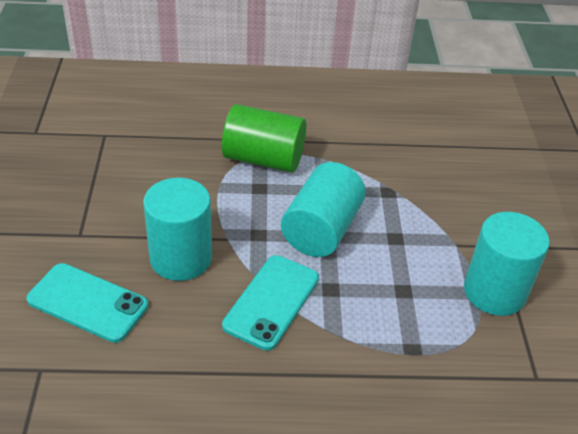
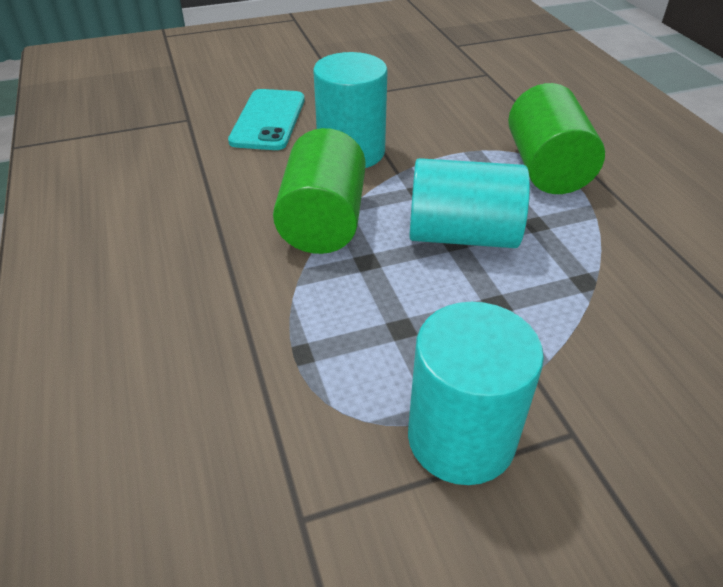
camera: 75 degrees right, 0 degrees up
(272, 302) = (323, 221): turquoise phone -> green cylinder

